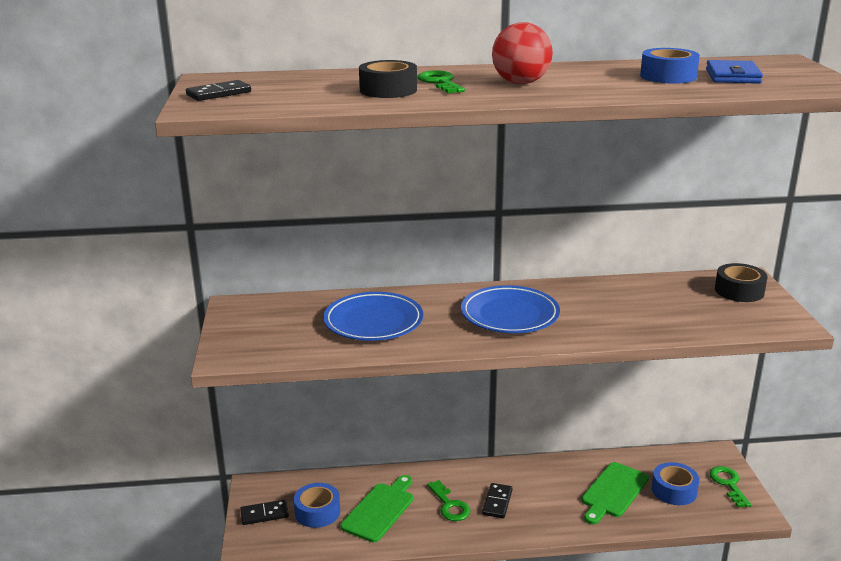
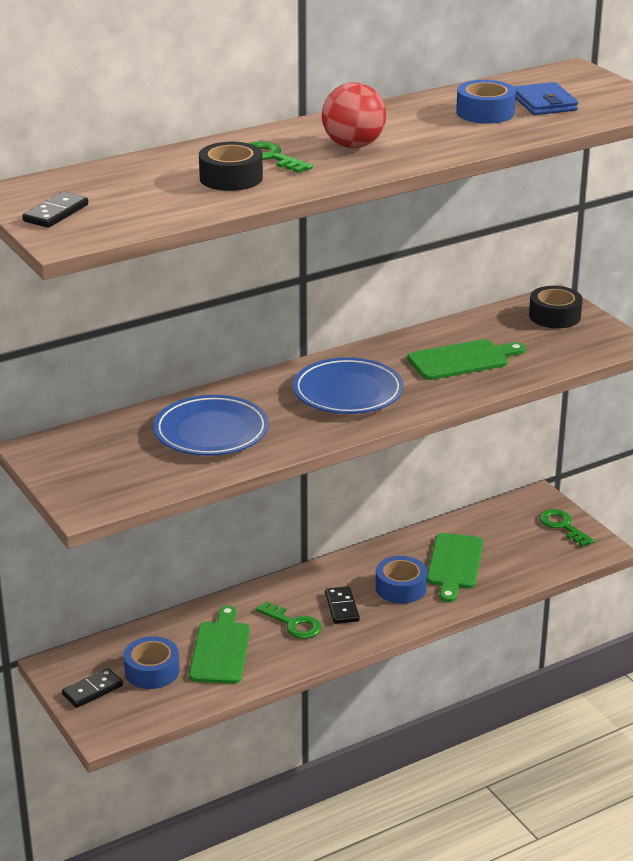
camera: 25 degrees left, 5 degrees up
(629, 309) = (462, 360): none -> green cutting board
(674, 490) = (513, 547): blue tape -> blue tape (400, 588)

